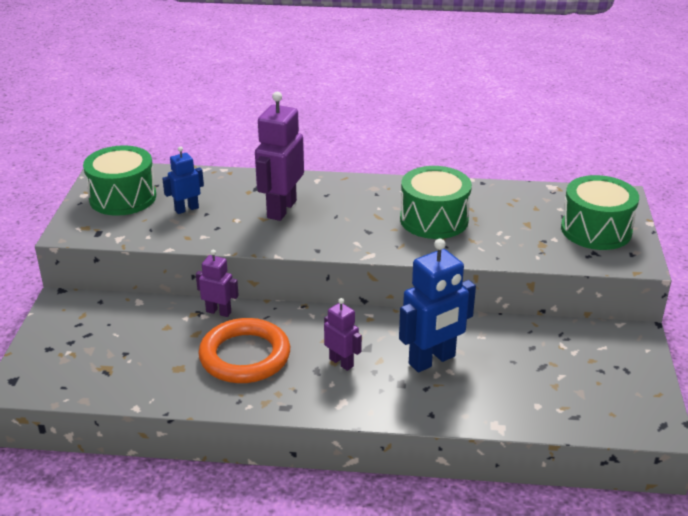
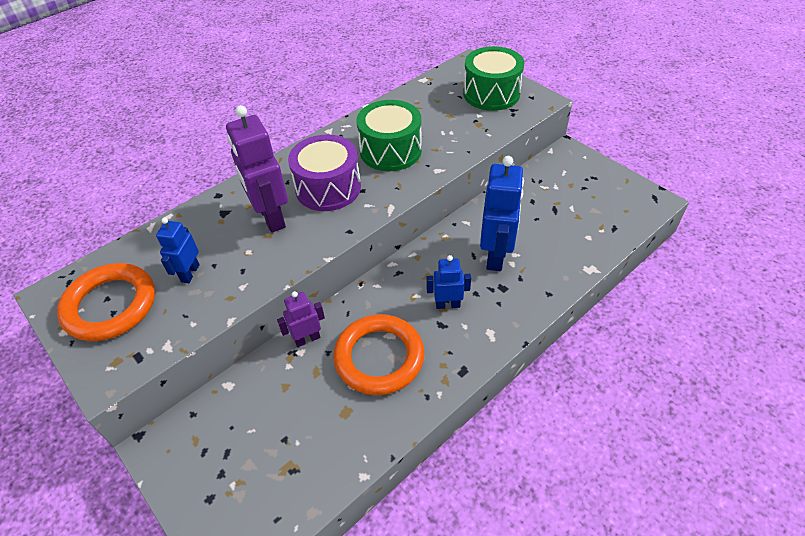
camera: 45 degrees left, 15 degrees up
(123, 197) = (110, 305): green drum -> orange ring
(341, 362) = (447, 304): purple robot -> blue robot
(347, 215) = (328, 188): none -> purple drum

